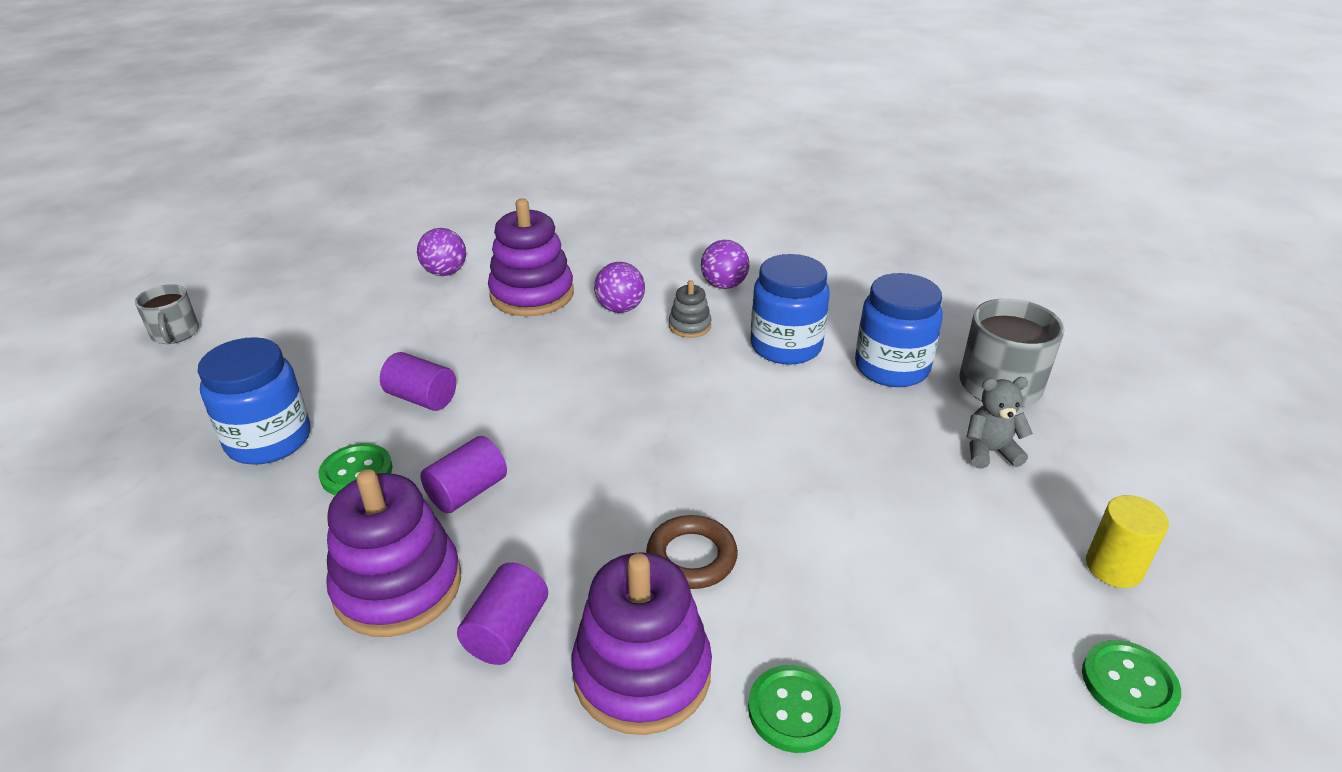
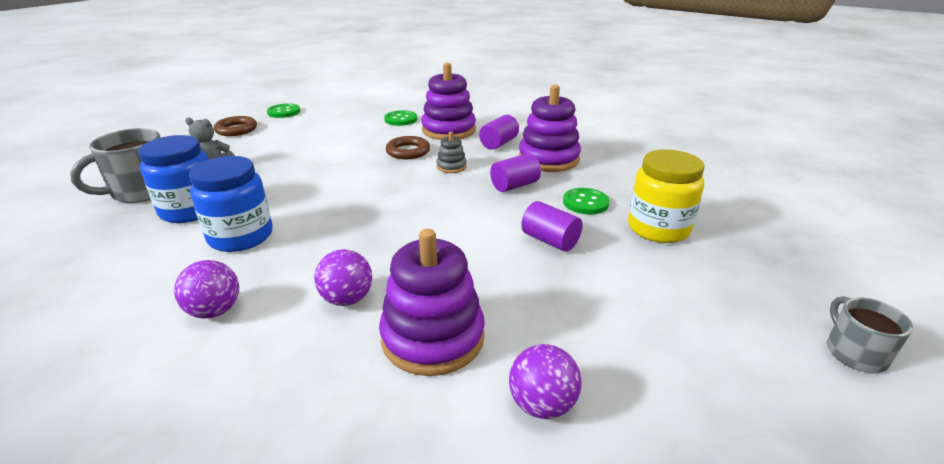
camera: 165 degrees left, 5 degrees down
(269, 440) = (658, 228): blue jar -> yellow jar
(690, 326) = (298, 267): grey stacking toy -> grey stacking toy (451, 166)
(1114, 567) = (236, 129): yellow cylinder -> brown ring

